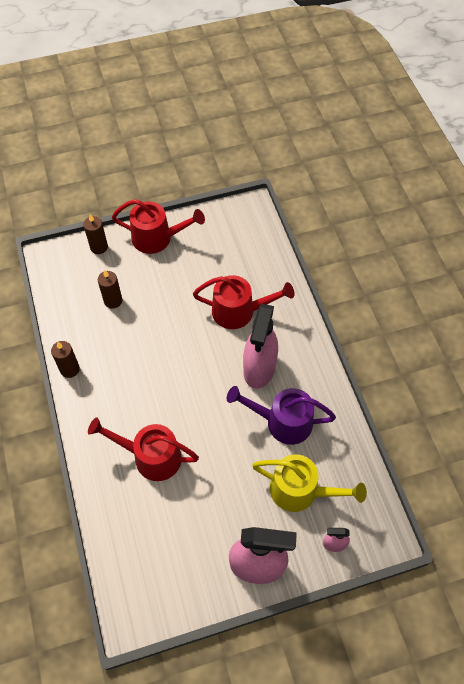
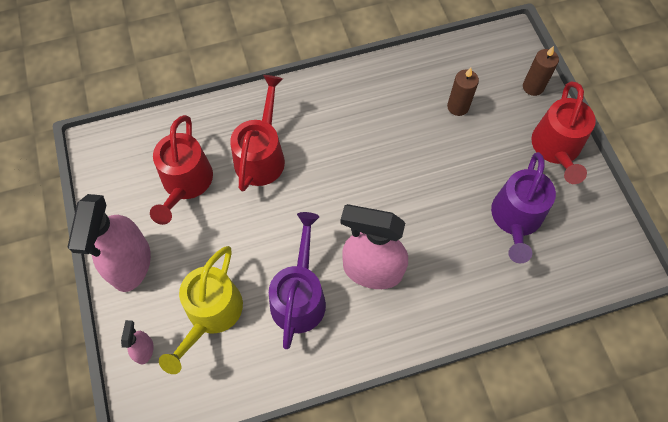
camera: 90 degrees right, 5 degrees up
(70, 369) = (366, 72): brown candle -> none
(216, 270) = (515, 219): none -> purple watering can
(239, 311) = (454, 247): red watering can -> red watering can (185, 184)

